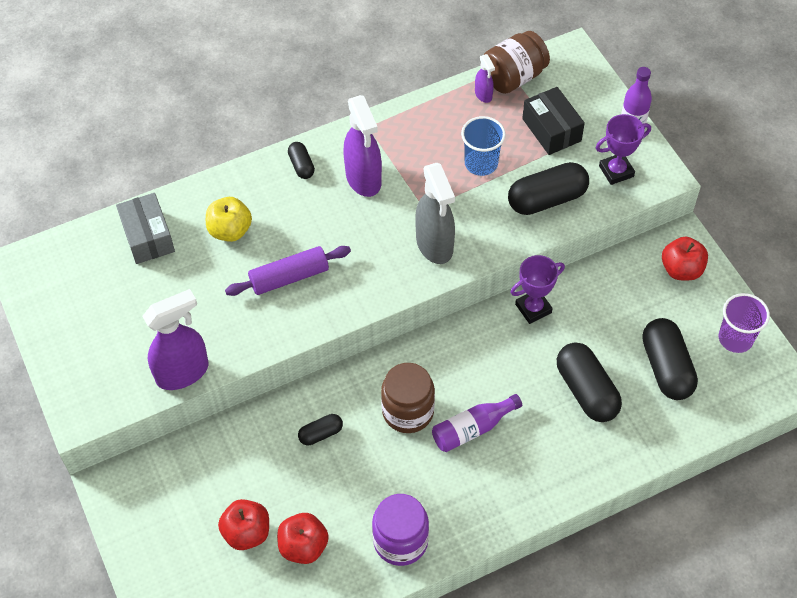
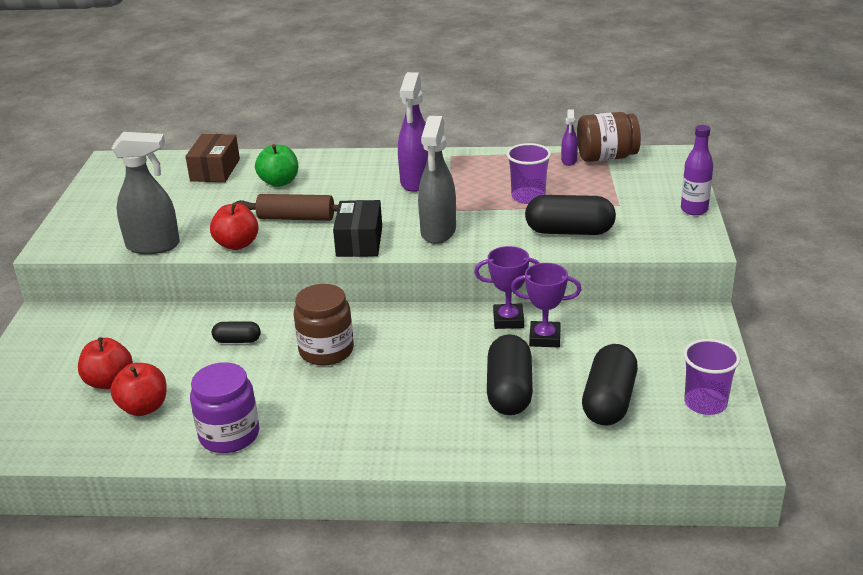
camera: 30 degrees right, 25 degrees down
(148, 237) = (215, 170): grey box -> brown box
(183, 372) = (154, 246): purple spray bottle -> grey spray bottle
(230, 230) = (279, 182): yellow apple -> green apple
(289, 277) = (296, 218): purple rolling pin -> brown rolling pin
(301, 166) = (373, 163): black capsule -> none
(472, 429) = (373, 381): purple bottle -> none
(481, 163) = (528, 197): blue cup -> purple cup
(551, 130) = (613, 193): black box -> black box (359, 241)
(616, 171) = (654, 231): purple trophy -> purple trophy (545, 338)
(681, 269) = (684, 337): red apple -> red apple (237, 244)

